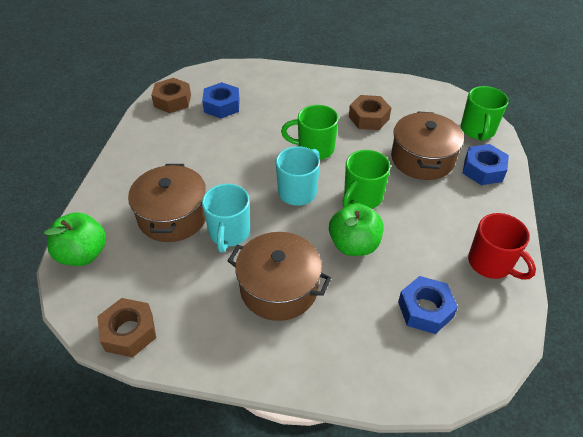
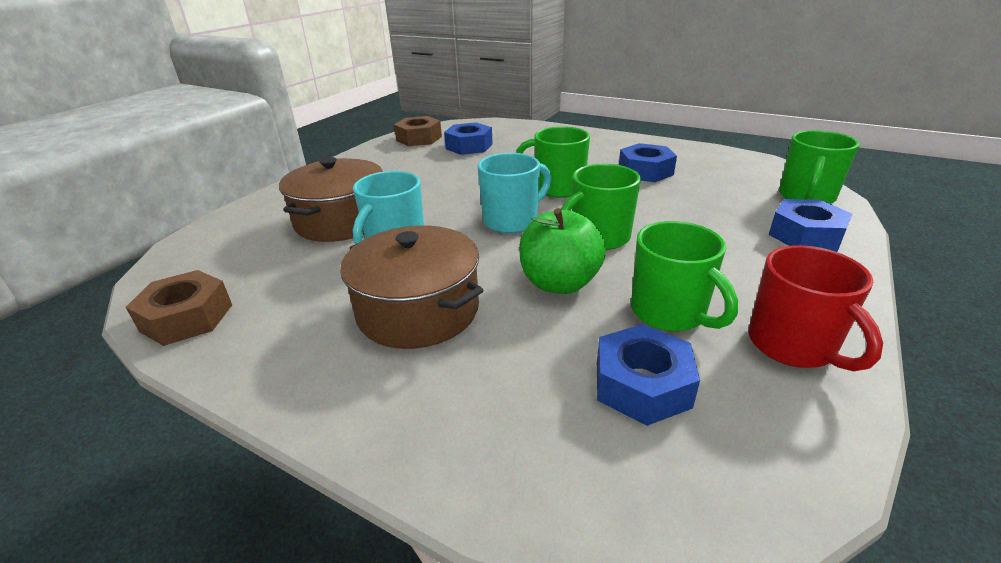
camera: 20 degrees right, 15 degrees down
(83, 254) = (214, 237): green apple -> none
(368, 118) = (645, 171): brown nut -> blue nut
(422, 159) = (708, 213): brown pot -> none
(424, 254) = (670, 313): none -> green mug

